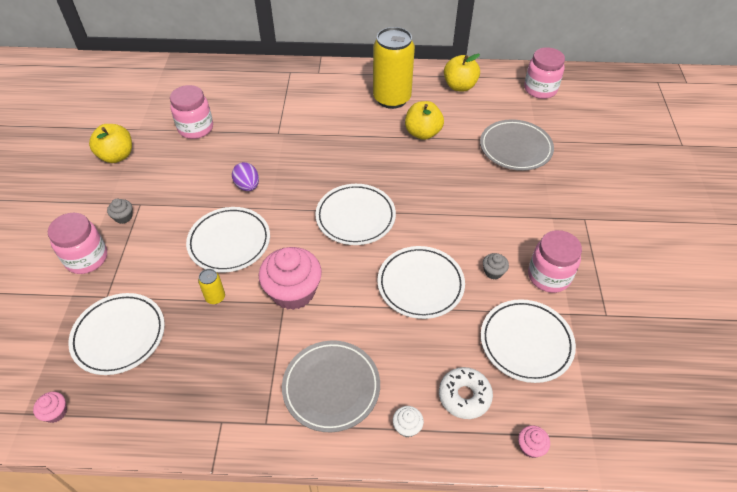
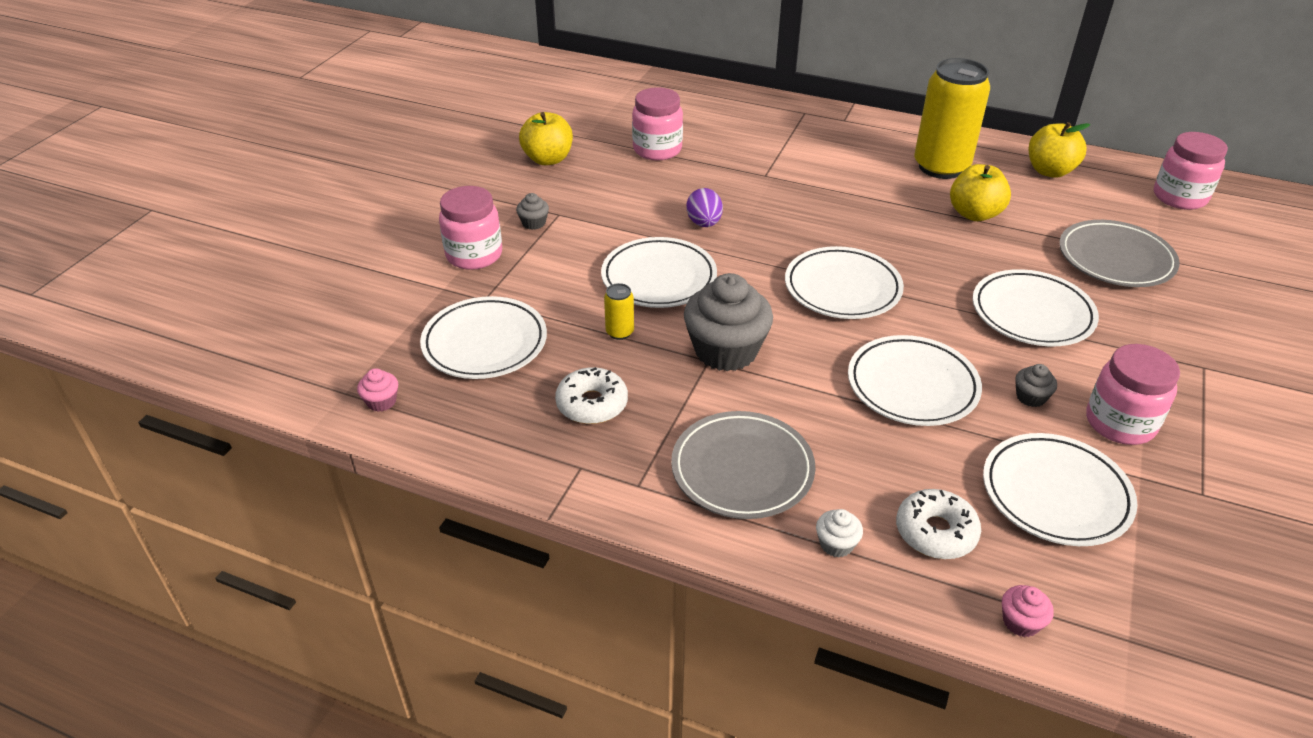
camera: 20 degrees right, 10 degrees down
(213, 365) = (592, 404): none -> white donut
(293, 291) = (726, 350): pink cupcake -> grey cupcake
(477, 205) = (1032, 313): none -> white plate

